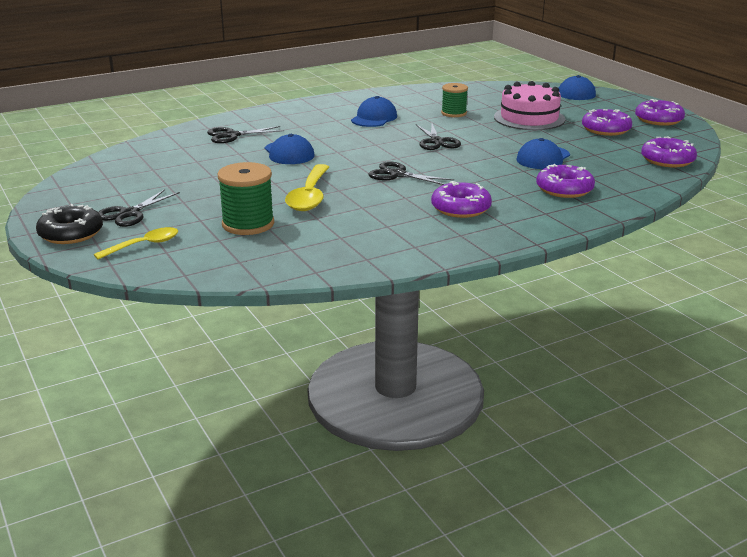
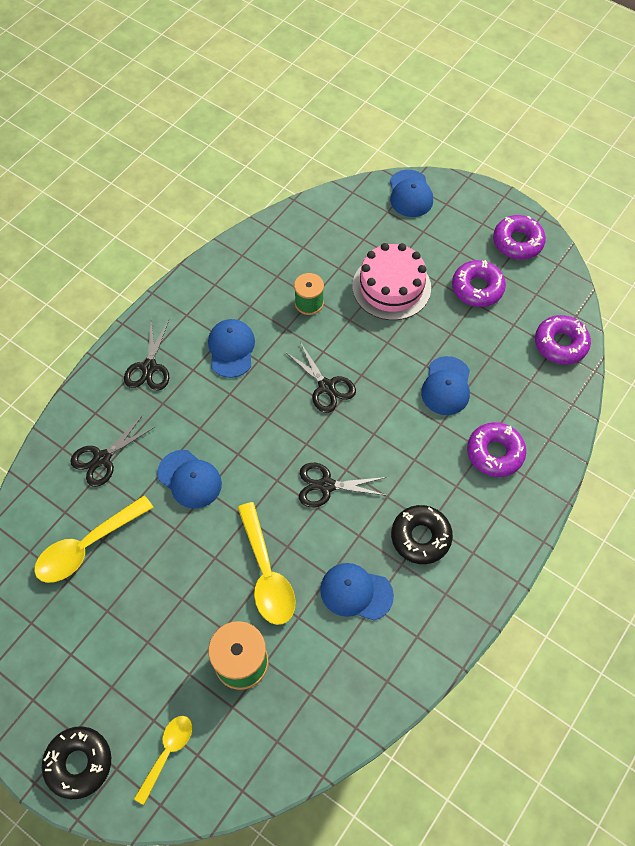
camera: 25 degrees left, 35 degrees up
(129, 213) = (110, 694): black scissors -> black scissors (149, 367)
(182, 161) = (87, 546): none -> yellow spoon
(378, 218) = (356, 592): none -> blue cap
(460, 208) = (420, 537): purple donut -> black donut

